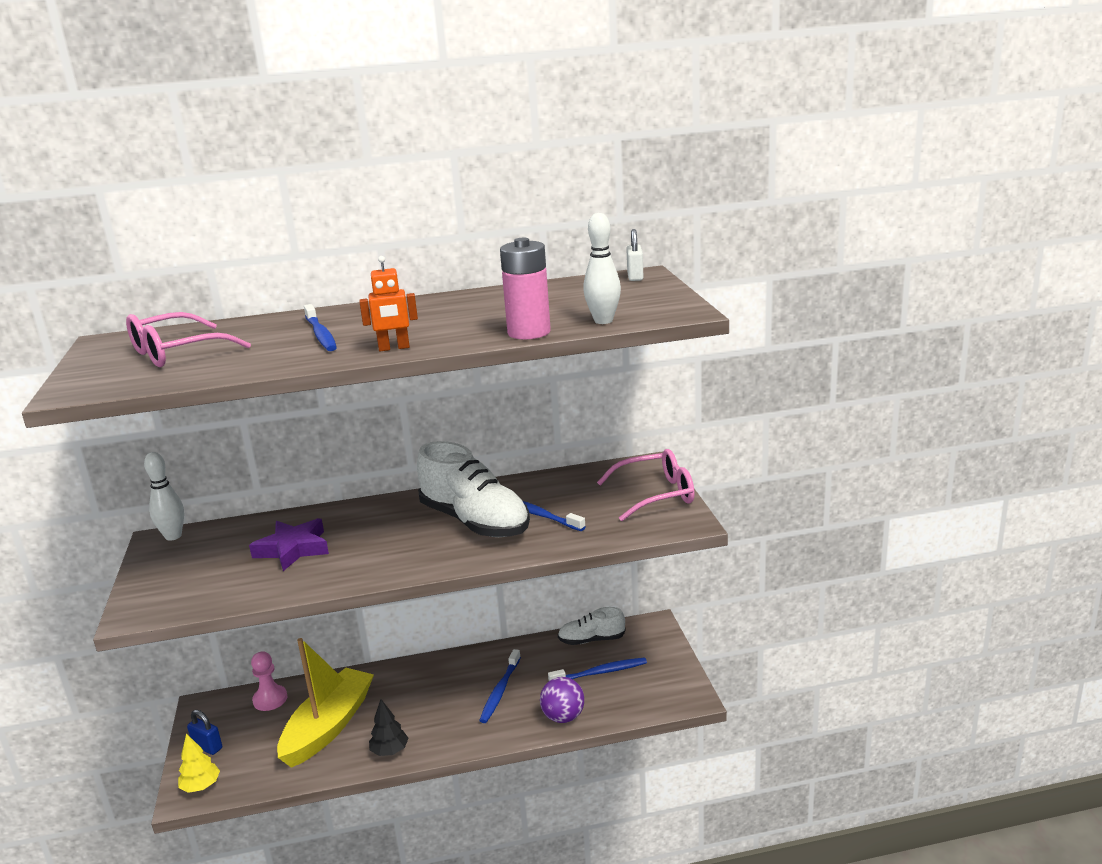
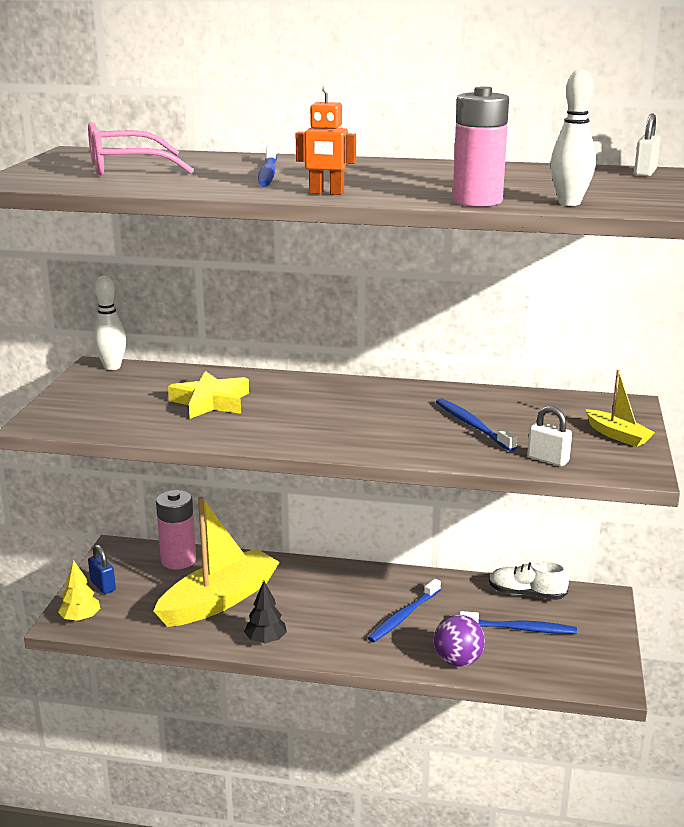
camera: 20 degrees right, 0 degrees up
(270, 699) = (178, 560): pink pawn -> pink battery
(293, 549) = (210, 402): purple star -> yellow star
(475, 522) = (402, 418): white shoe -> none
(614, 531) = (548, 459): none -> white padlock
(656, 495) = (617, 435): pink glasses -> yellow boat

